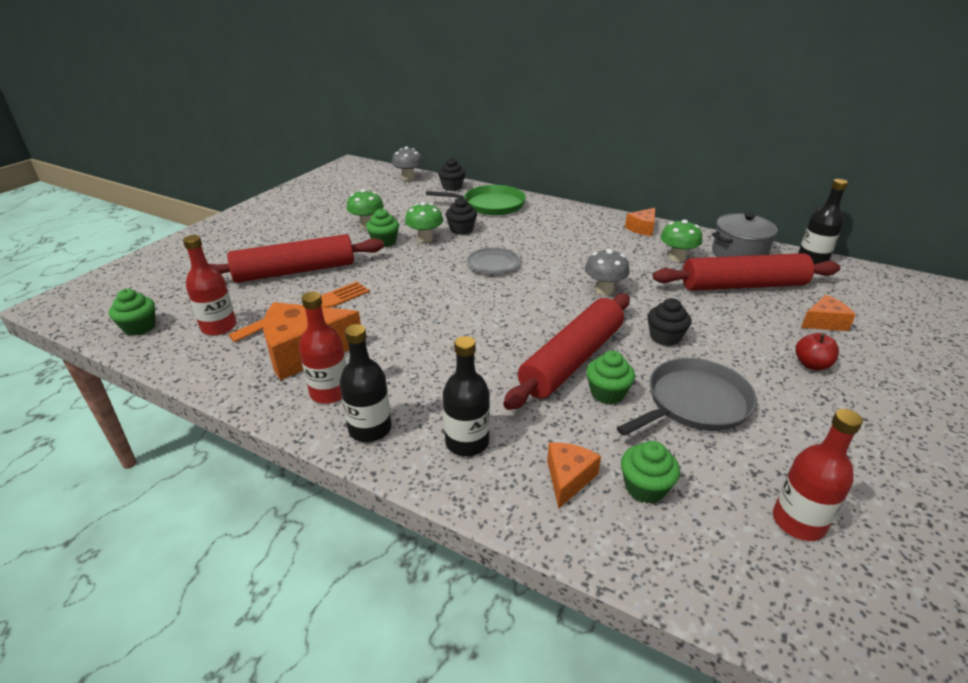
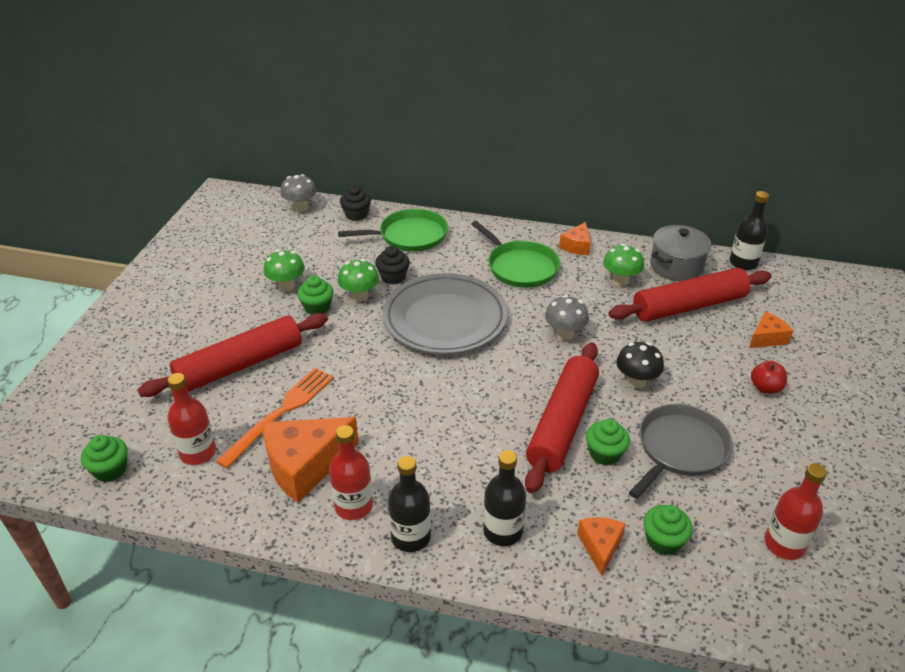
camera: 15 degrees left, 5 degrees up
(493, 264) = (445, 319): grey plate -> grey plate, size x2.21
(581, 236) = (520, 267): none -> green pan
(665, 337) = (636, 381): black cupcake -> black mushroom

